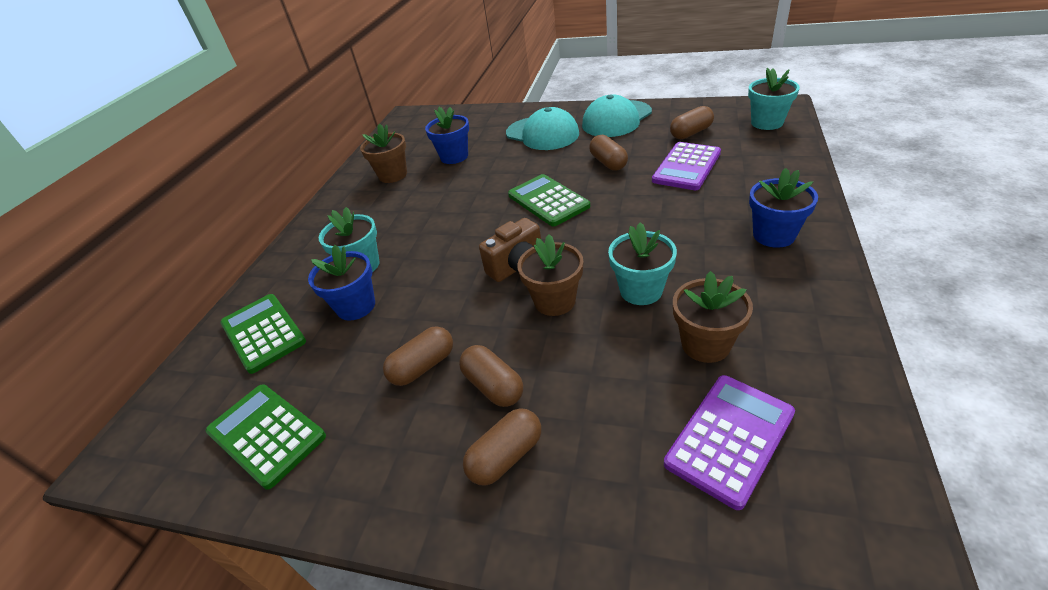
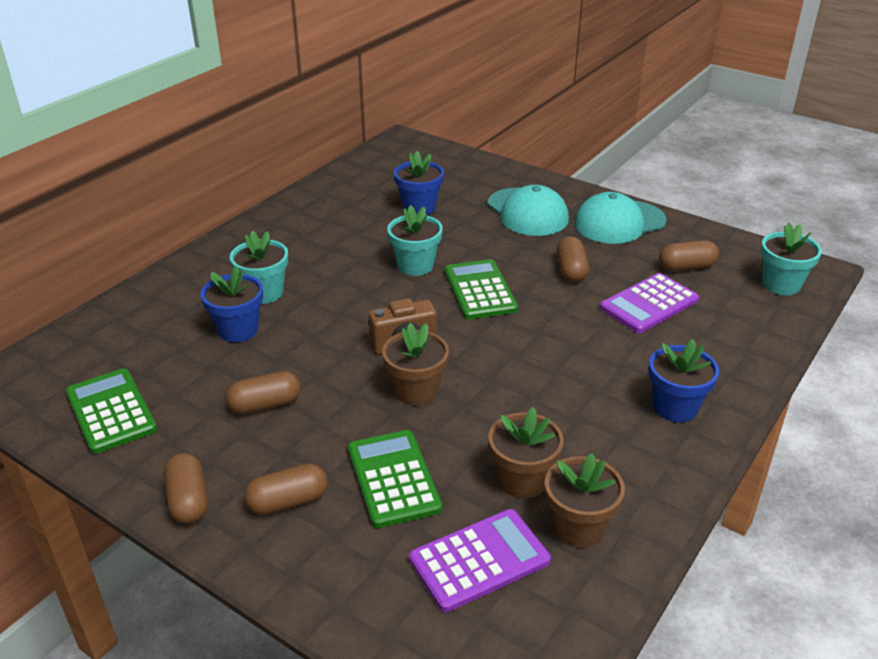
camera: 15 degrees right, 5 degrees down
(263, 333) = (148, 324): green calculator -> green calculator (393, 478)
(393, 175) = (346, 207): brown flower pot -> brown flower pot (578, 527)
(493, 386) = (313, 444): brown capsule -> brown capsule (188, 500)
(641, 290) = (502, 411): turquoise flower pot -> turquoise flower pot (415, 265)

